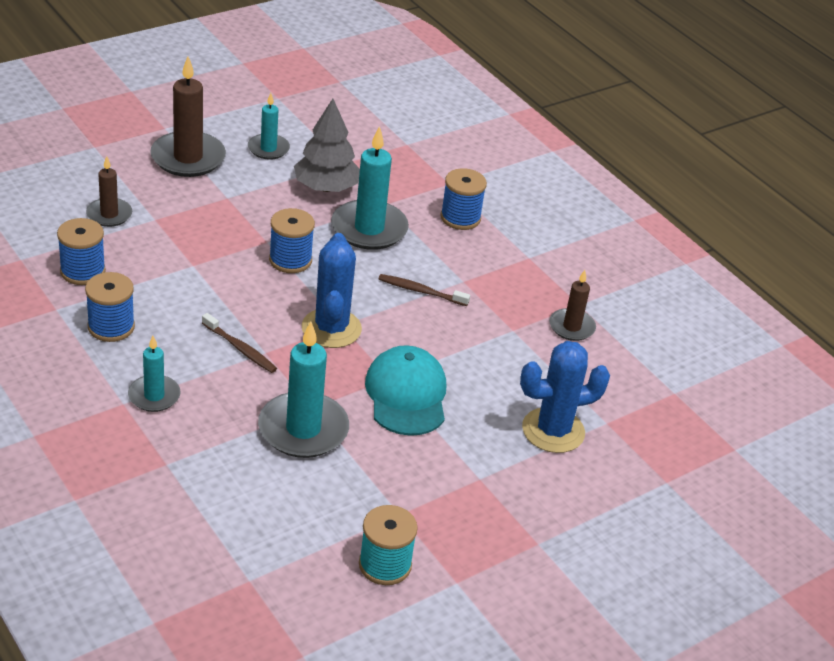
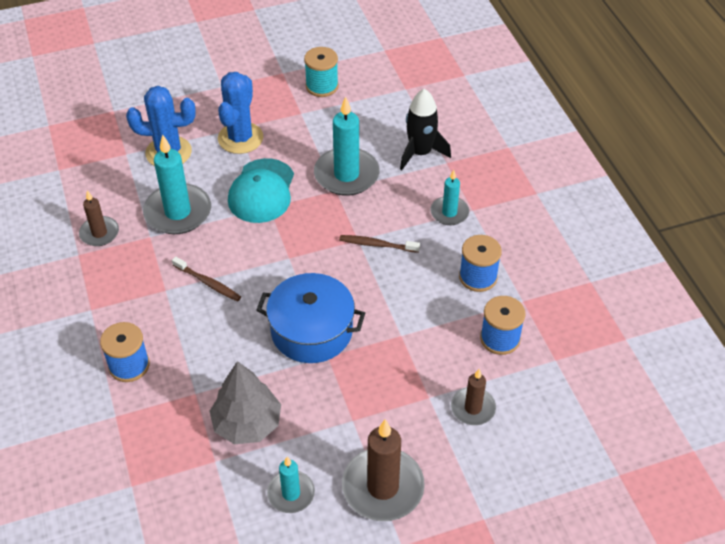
camera: 160 degrees left, 10 degrees up
(206, 473) = (420, 153): none -> black rocket
(240, 349) = (377, 245): brown toothbrush -> brown toothbrush turned 45 degrees counterclockwise
(290, 260) = (312, 331): blue spool -> blue pot
(331, 328) = (298, 255): blue cactus -> blue cactus (240, 138)
(369, 229) = (225, 361): turquoise candle -> turquoise candle (178, 212)

